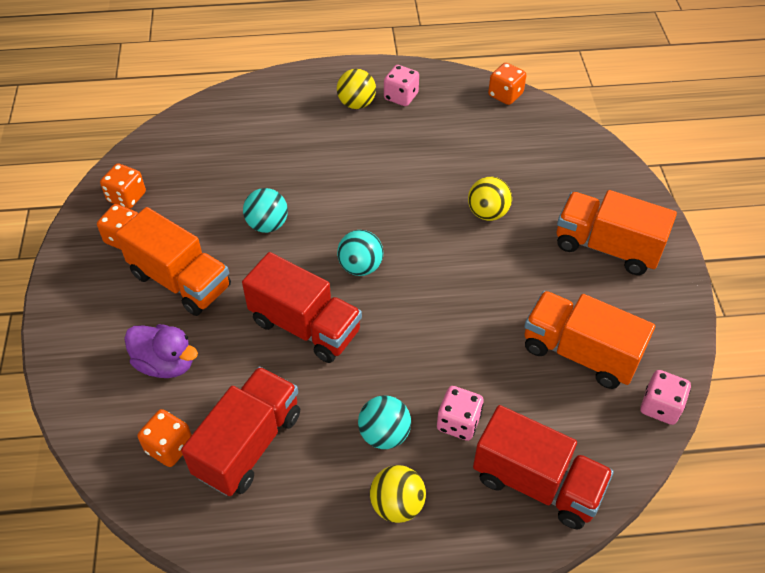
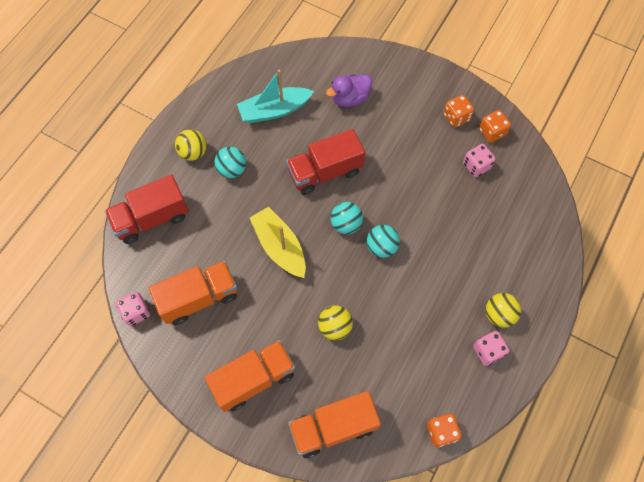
camera: 125 degrees right, 15 degrees up
(169, 447) = (299, 79): orange dice -> none
(180, 281) = (402, 129): orange truck -> orange truck (333, 427)
(248, 444) = (274, 110): red truck -> turquoise boat
(267, 225) = (416, 194): turquoise ball -> turquoise ball (381, 247)
(445, 313) = (279, 247): none -> yellow boat
(458, 422) = (210, 206): pink dice -> pink dice (476, 166)

